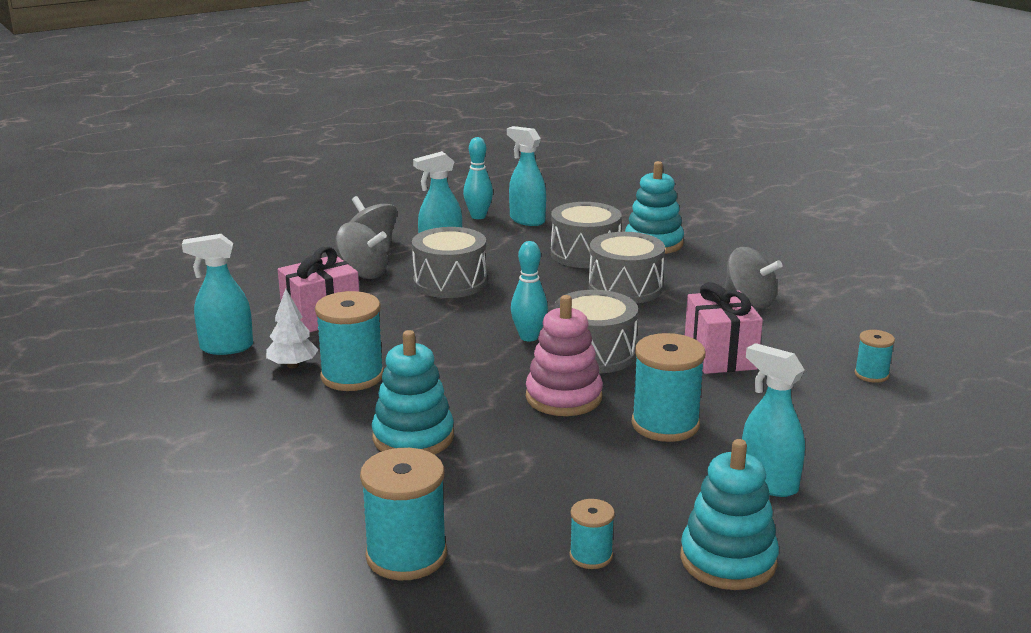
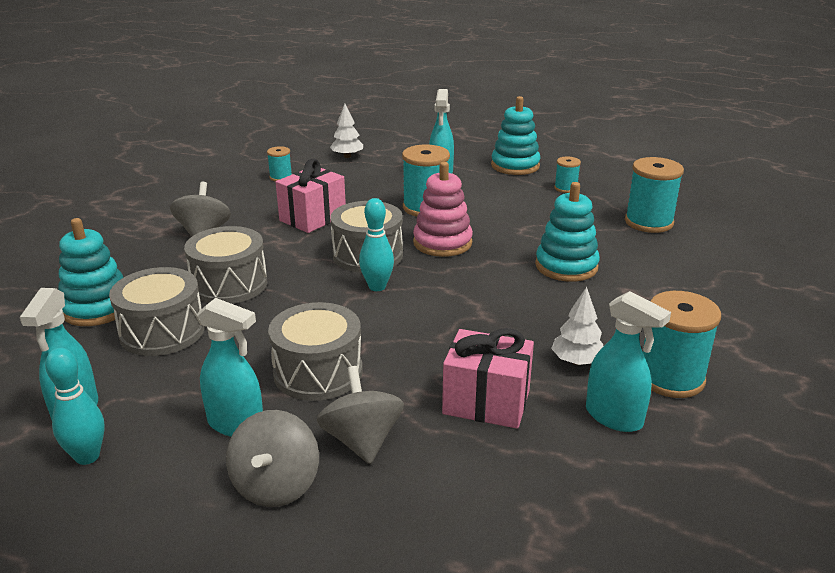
camera: 130 degrees left, 5 degrees up
(352, 376) = (544, 326): turquoise spool -> turquoise spool (670, 378)
(914, 441) = (347, 156): none -> white tree

